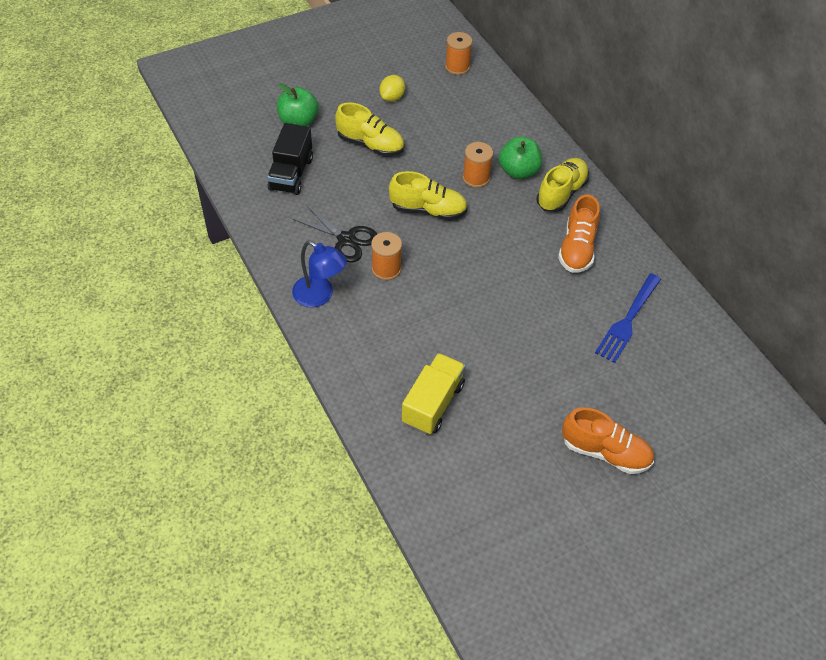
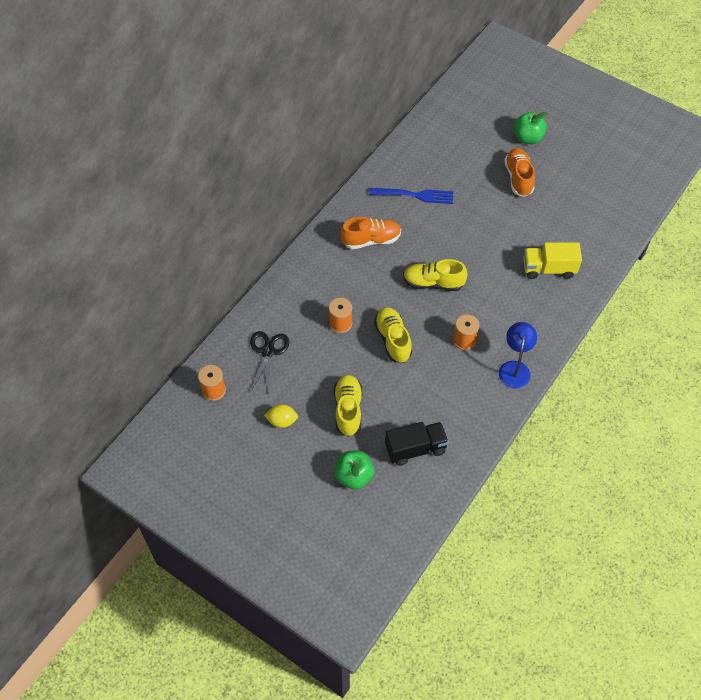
camera: 115 degrees left, 5 degrees up
(346, 239) = (455, 377): black scissors -> black scissors (268, 351)
(518, 171) = (316, 300): green apple -> green apple (527, 138)
(561, 193) = (323, 266): yellow shoe -> yellow shoe (433, 283)

